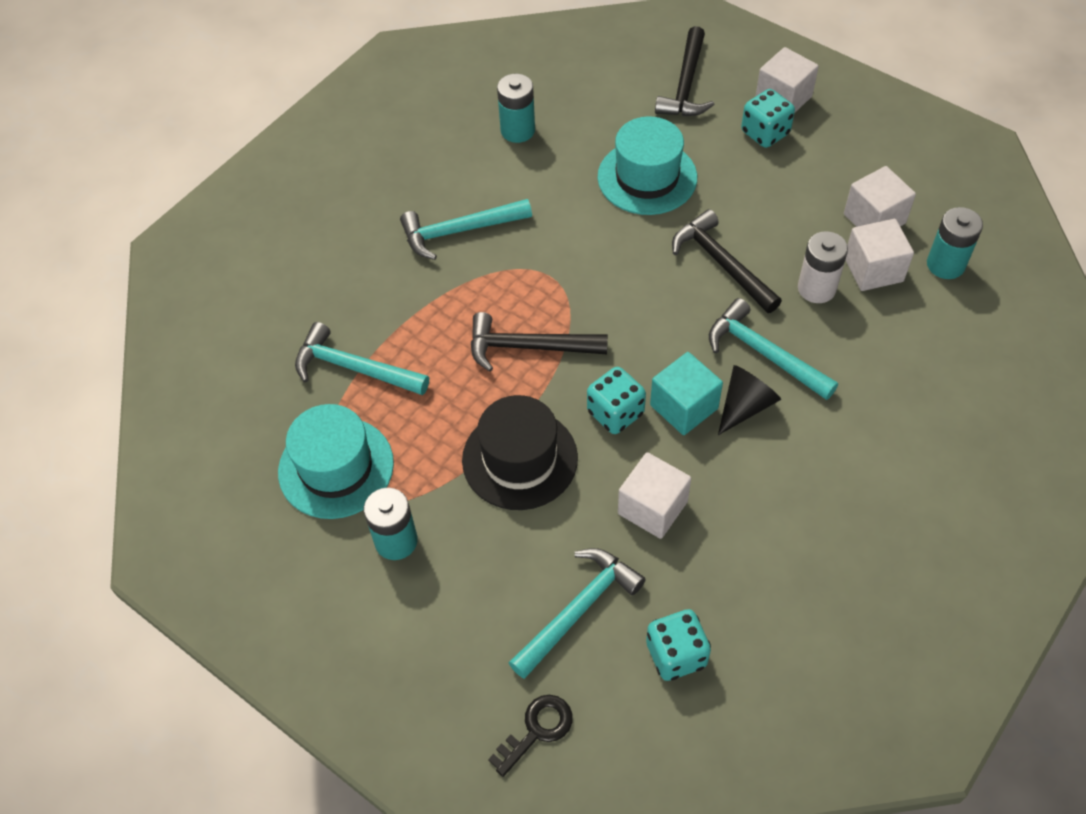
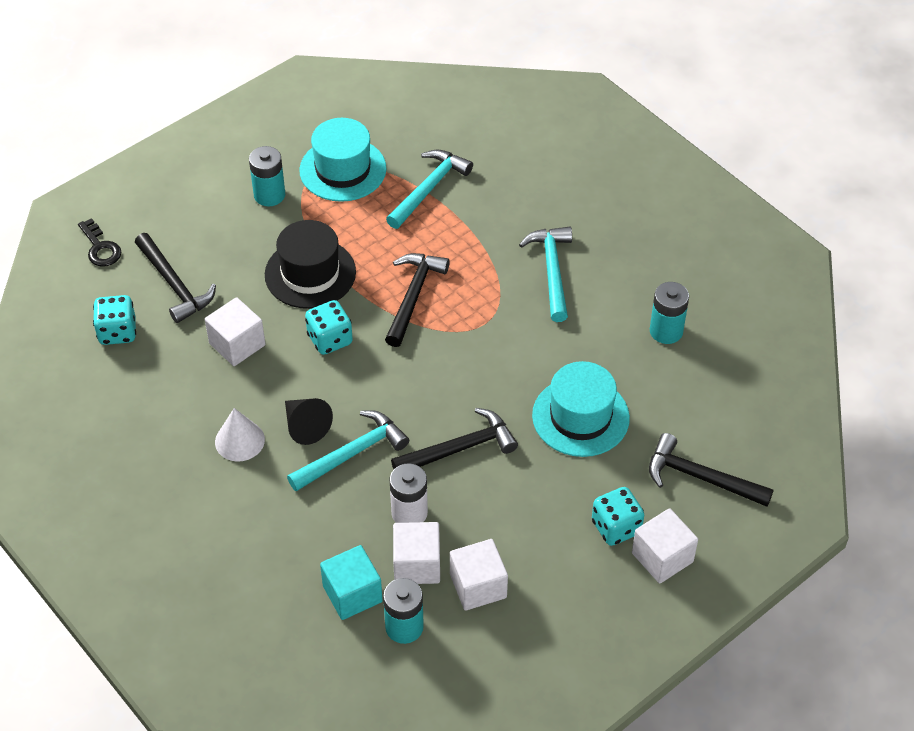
camera: 100 degrees right, 5 degrees down
(579, 610) = (174, 285): turquoise hammer -> black hammer
(684, 407) = (319, 385): turquoise cube -> turquoise cube (352, 594)
(789, 465) = (239, 440): none -> white cone

